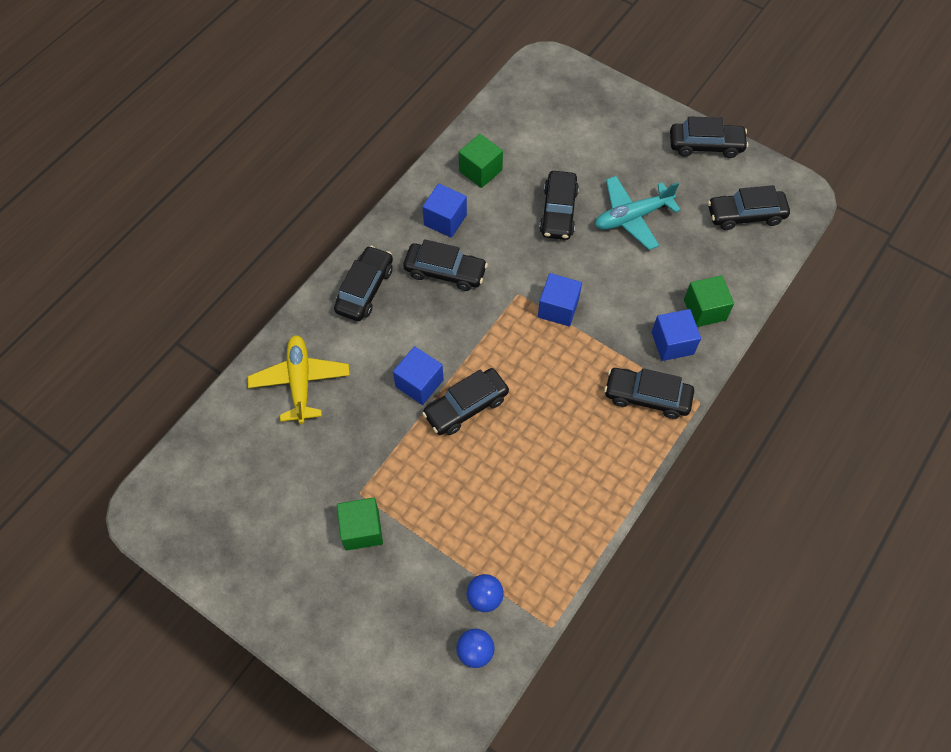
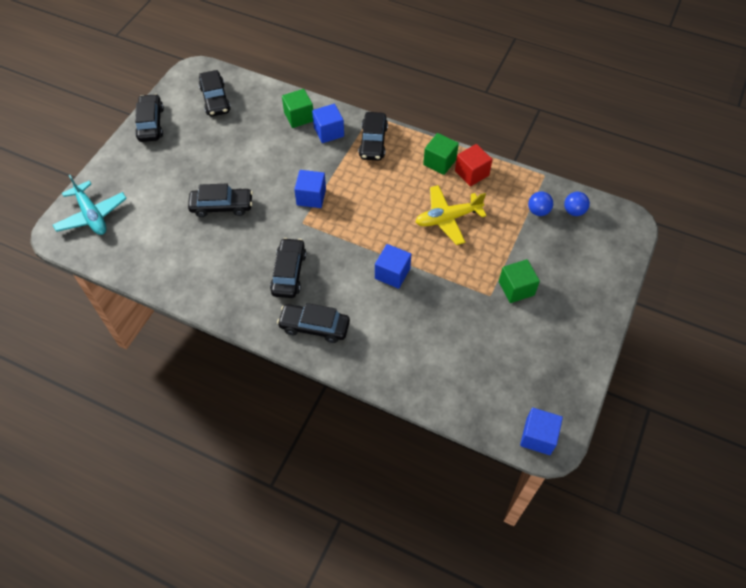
camera: 100 degrees left, 5 degrees down
(300, 382) = (410, 355): yellow plane -> yellow plane (448, 218)
(445, 220) = (237, 281): blue cube -> blue cube (538, 437)
(466, 406) = (404, 241): black car -> none
(480, 171) = (183, 264): green cube -> green cube (439, 162)
(570, 519) = (471, 173): none -> red cube
(632, 217) = (223, 161): turquoise plane -> turquoise plane (92, 215)

